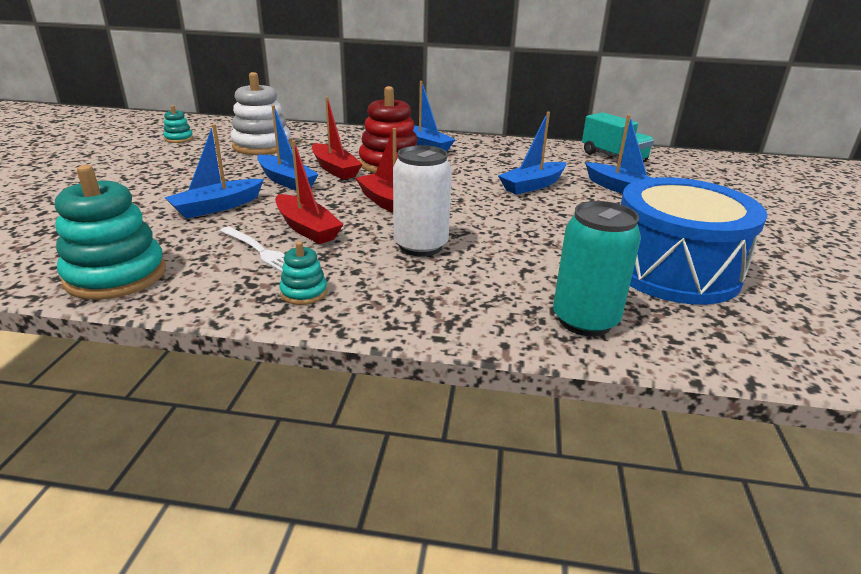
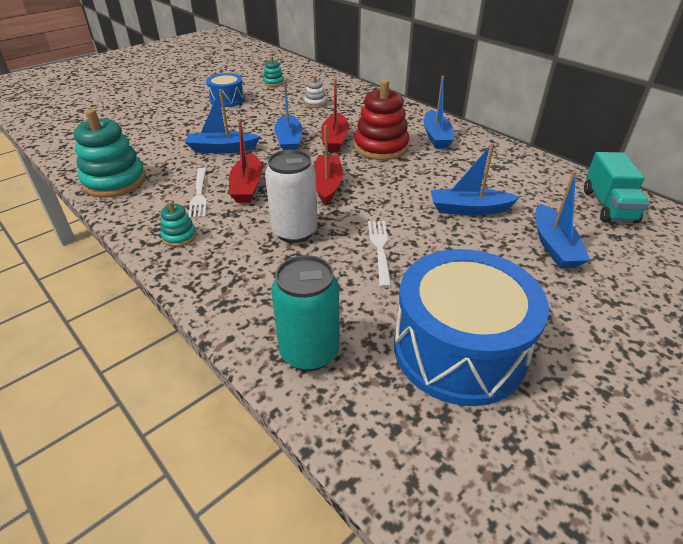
camera: 40 degrees right, 10 degrees up
(143, 164) = (227, 100): none -> blue drum
(262, 146) = (315, 103): white stacking toy -> white stacking toy, size x0.48
(513, 232) = (379, 249): none -> white fork

